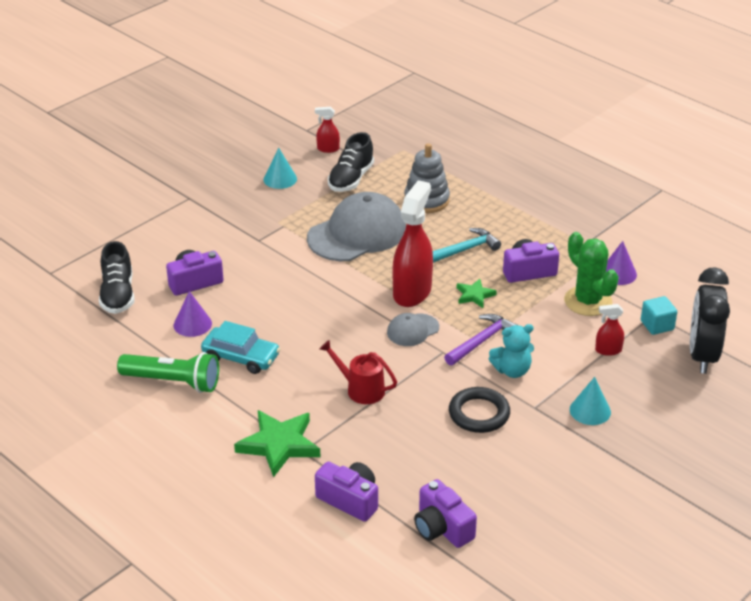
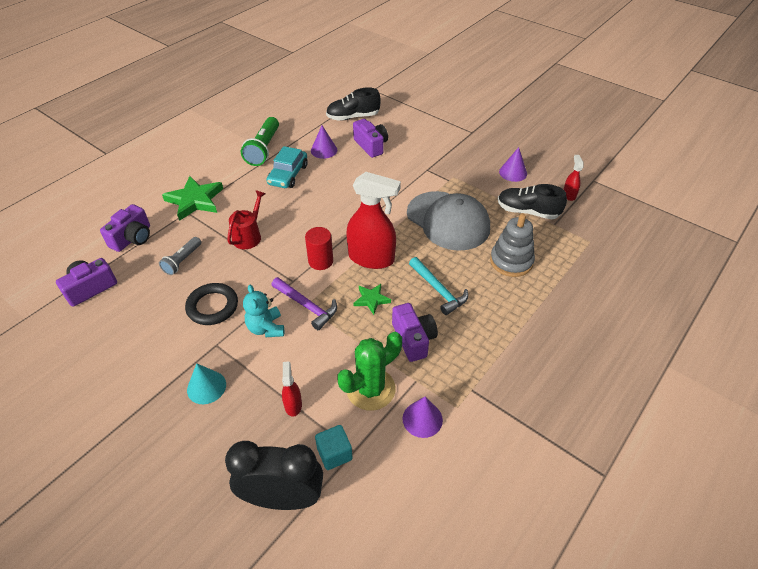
camera: 85 degrees right, 10 degrees up
(280, 179) = (513, 172): turquoise cone -> purple cone
(400, 446) = (182, 261): none -> grey flashlight
(413, 330) = (320, 261): grey cap -> red cylinder

